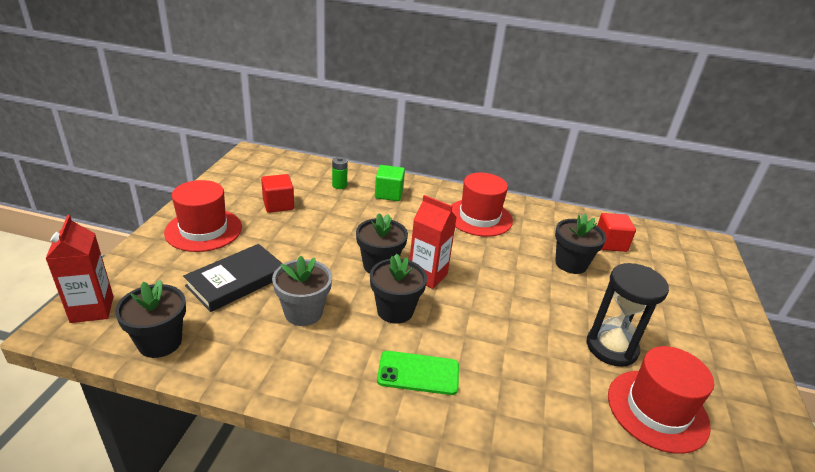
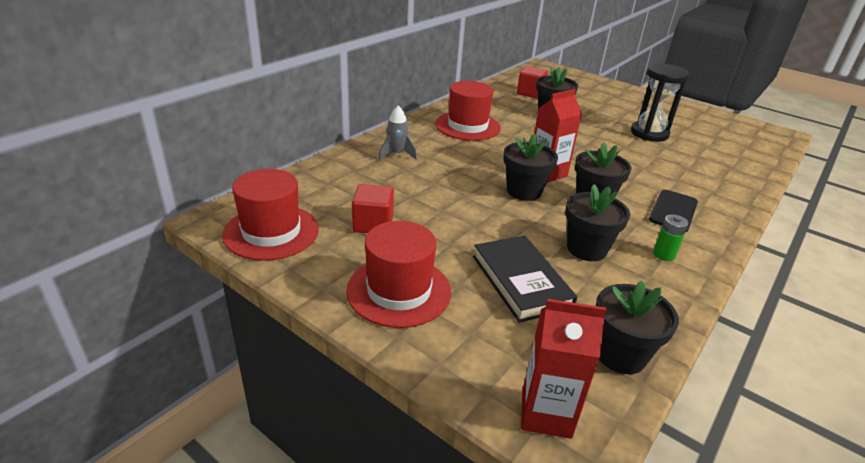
camera: 65 degrees left, 0 degrees up
(303, 312) = (586, 249): grey flower pot -> black flower pot
(339, 185) = (357, 177): green battery -> green battery (664, 254)
(389, 194) = (397, 154): green cube -> grey rocket
(418, 373) = (673, 211): green phone -> black phone
(657, 410) = (707, 141): red hat -> red hat (271, 232)

